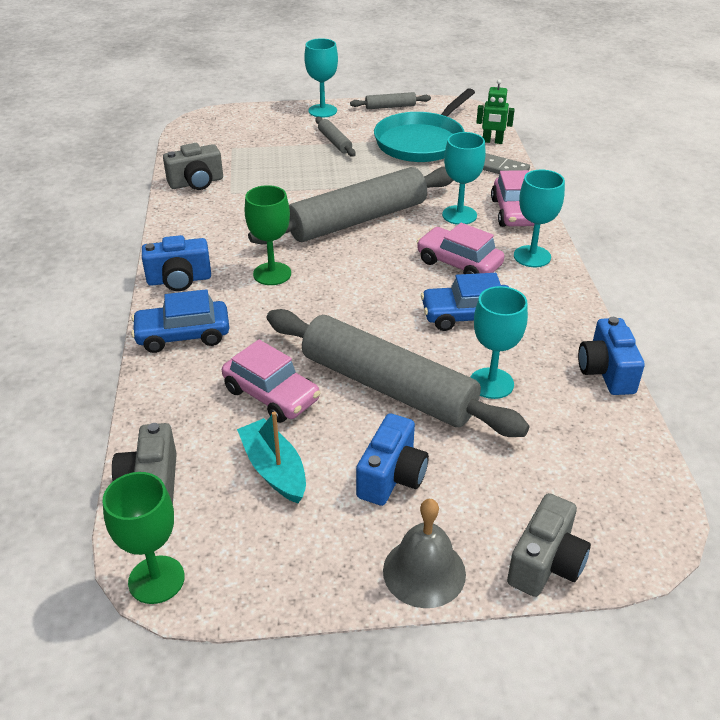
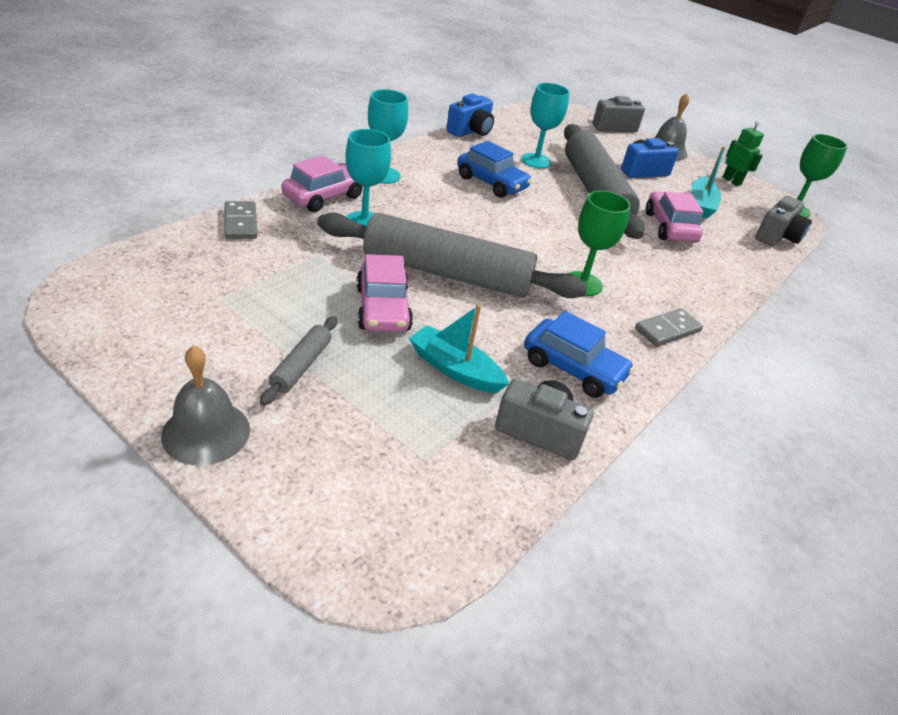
camera: 140 degrees left, 0 degrees up
(179, 280) = (667, 330): blue camera -> grey domino
(183, 335) = (700, 289): blue car -> blue car (573, 368)
(271, 180) = (455, 369): none -> turquoise boat
(322, 111) = (206, 432): turquoise goblet -> grey bell
(390, 107) = (127, 366): grey rolling pin -> none
(422, 142) = (226, 294): turquoise pan -> none
(458, 264) = (437, 202): pink car -> pink car (383, 308)
(492, 141) = (173, 246): green robot -> green robot (731, 181)

